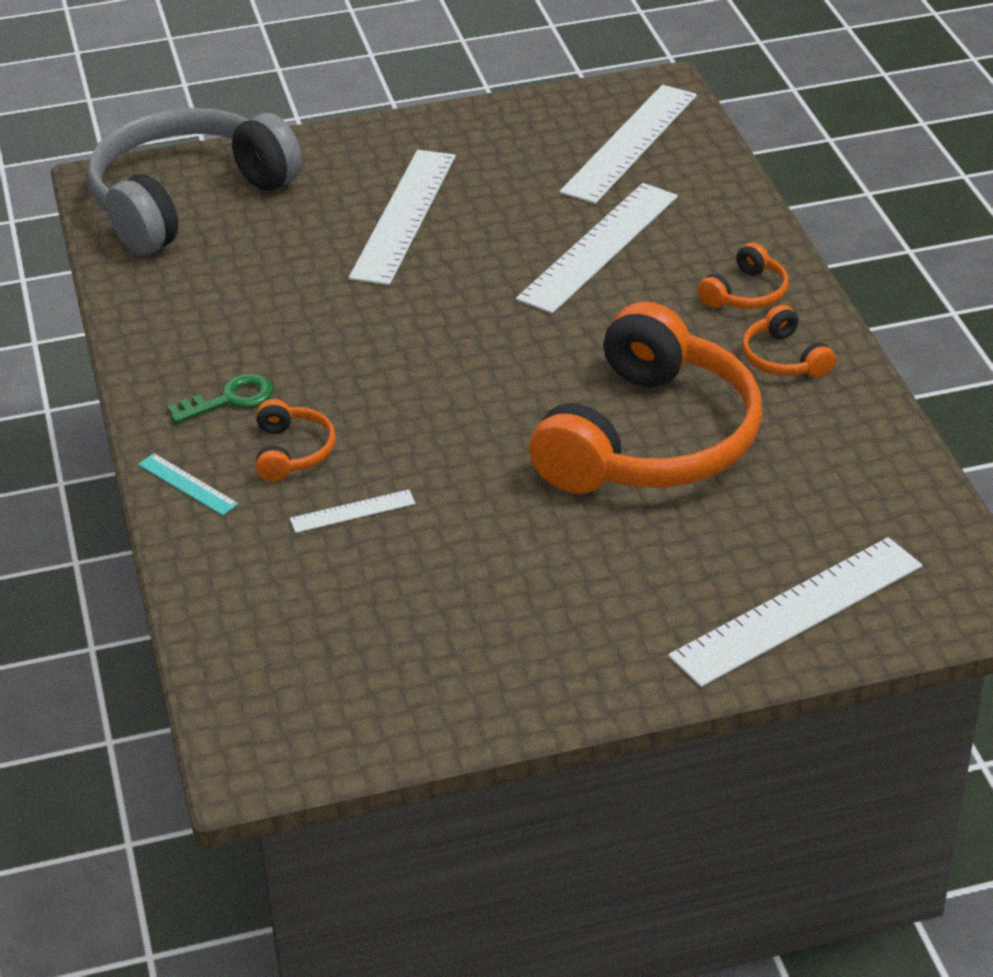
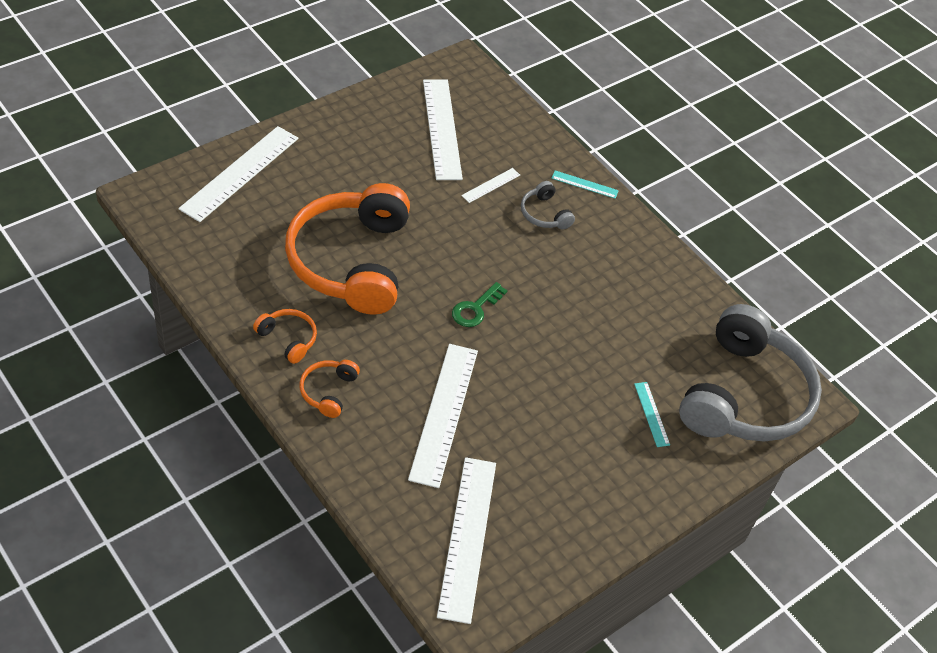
camera: 150 degrees right, 10 degrees up
(230, 399) = (600, 240): green key -> green key (475, 309)
(292, 452) = (544, 214): orange headphones -> grey headphones
(325, 203) = (651, 414): none -> turquoise ruler
(403, 216) = (591, 413): white ruler -> white ruler (442, 129)

